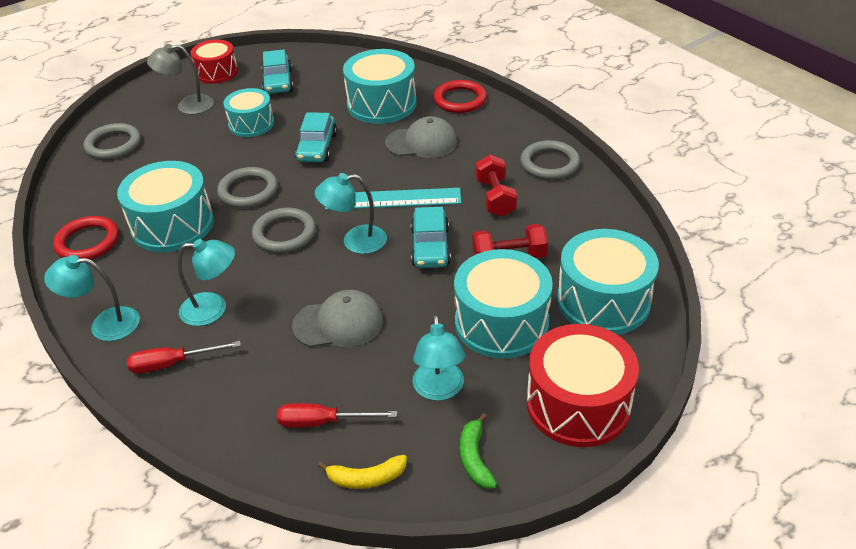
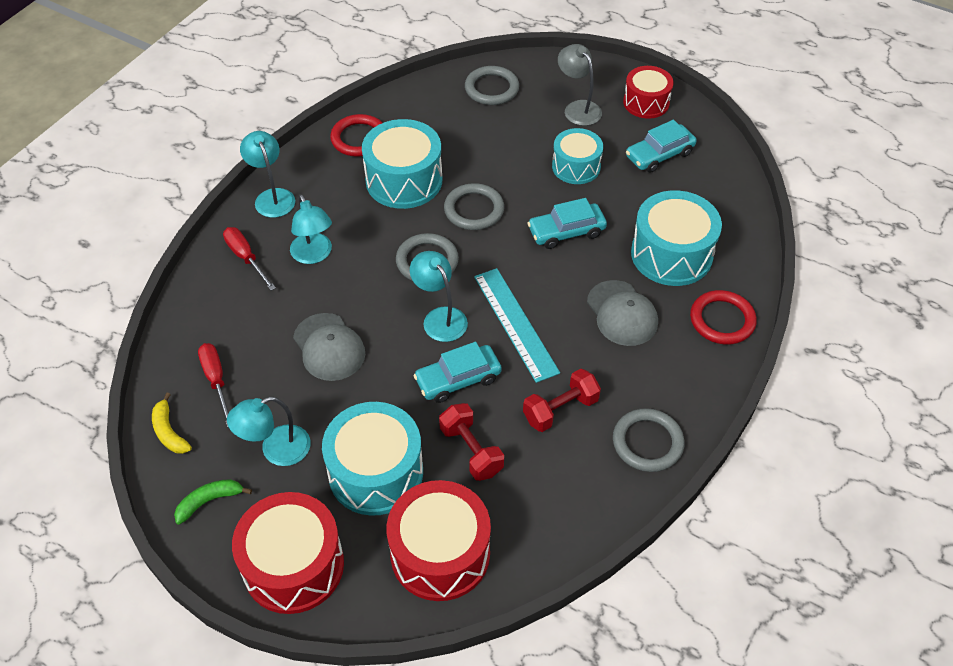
camera: 65 degrees right, 10 degrees up
(603, 301) = (440, 553): turquoise drum -> red drum

